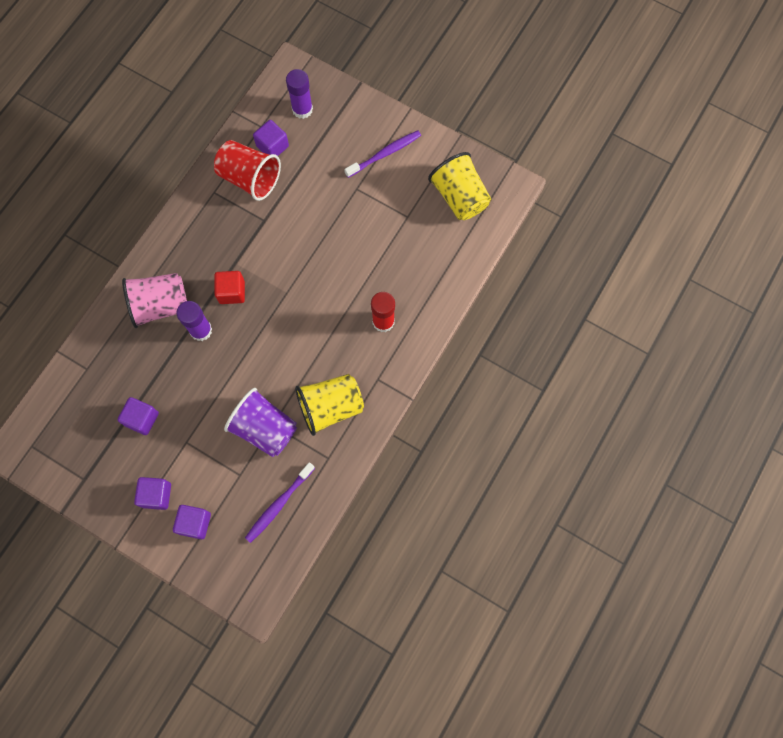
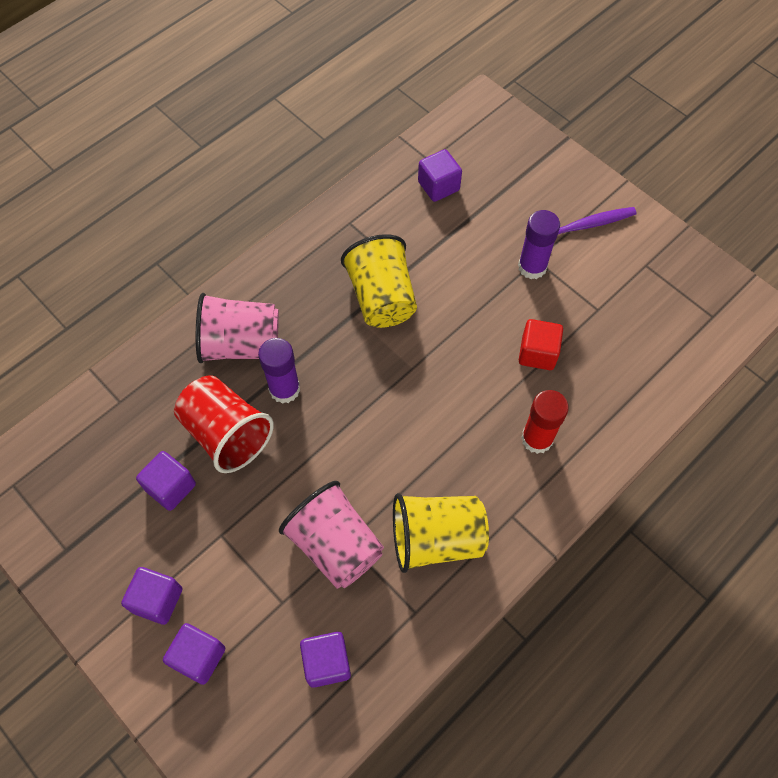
camera: 15 degrees right, 10 degrees down
(232, 292) = (339, 350): red cube -> red cube (537, 353)
(250, 178) = (400, 217): red cup -> red cup (227, 434)
(265, 428) = (335, 545): purple cup -> pink cup
(279, 504) = (327, 662): purple toothbrush -> purple cube
(302, 109) = (487, 152): purple glue stick -> purple glue stick (532, 267)
(459, 197) = (674, 301): yellow cup -> yellow cup (381, 298)

